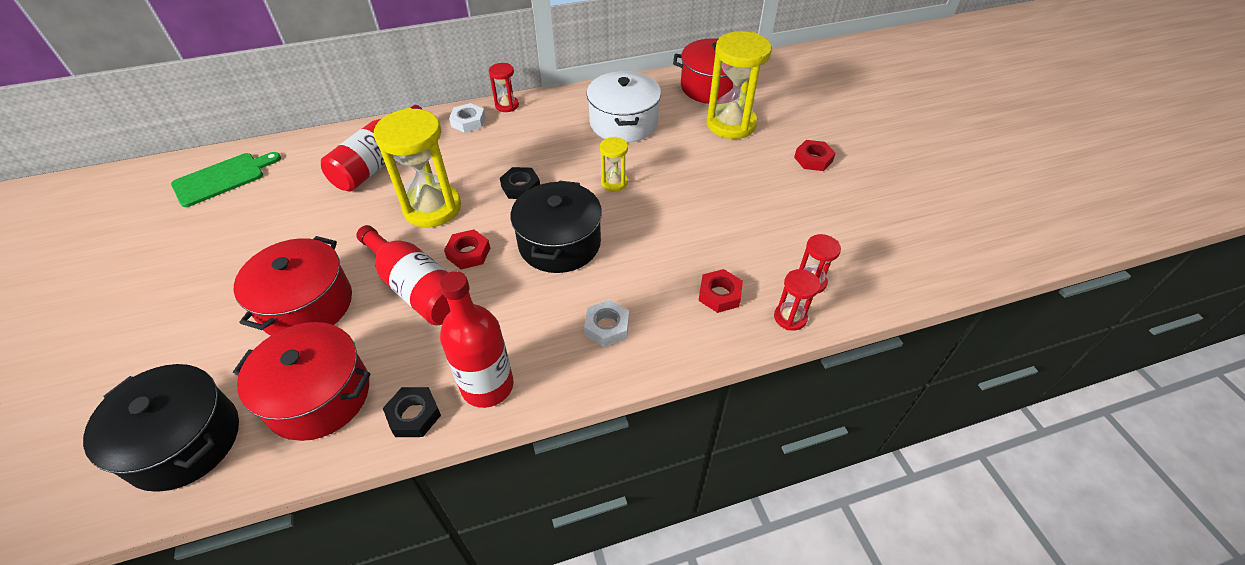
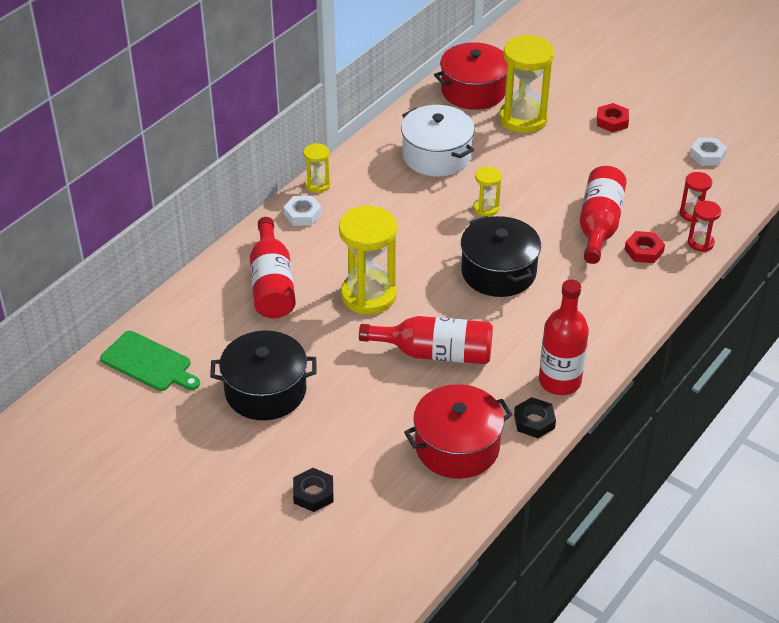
camera: 35 degrees left, 5 degrees down
(184, 441) = (404, 518): black pot -> black pot (265, 391)
(222, 178) = (149, 363): green cutting board -> green cutting board turned 105 degrees clockwise
(306, 305) = (367, 405): red pot -> none
(468, 253) = (440, 312): red nut -> none
(507, 105) = (318, 185): red hourglass -> yellow hourglass
(521, 187) = (418, 246): black nut -> black nut (313, 493)
(607, 327) = (594, 308): white nut -> white nut (707, 155)
(701, 246) = (599, 225): none -> red bottle

